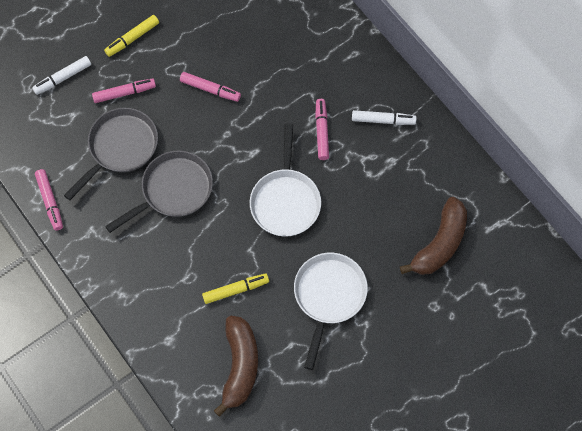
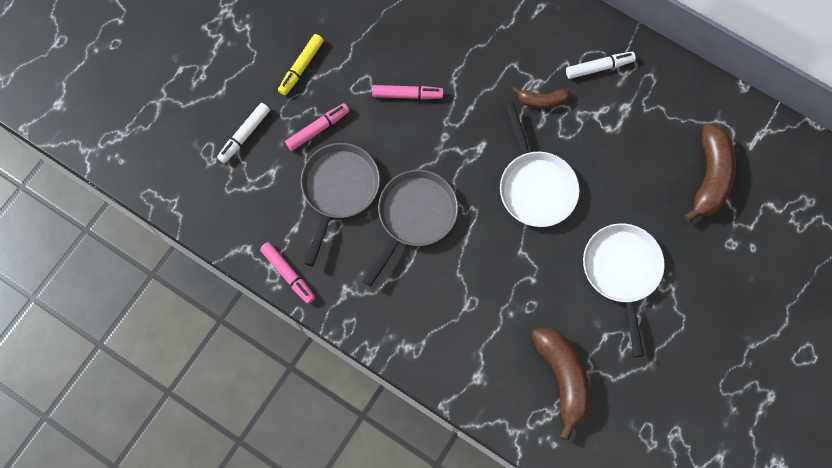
camera: 20 degrees left, 5 degrees up
(235, 290) = (524, 299): yellow marker -> none
(321, 131) = (542, 100): pink marker -> brown banana

